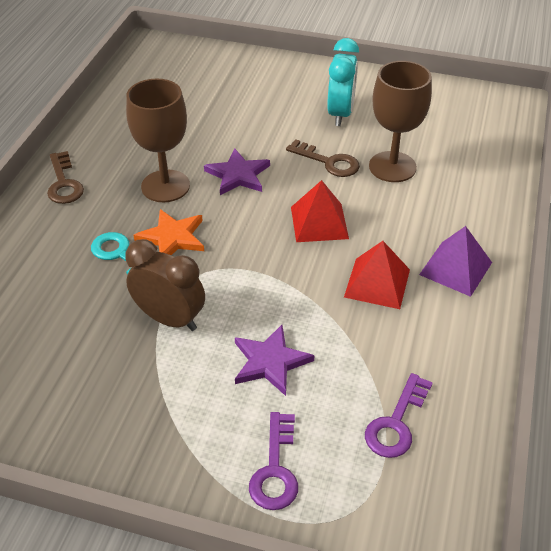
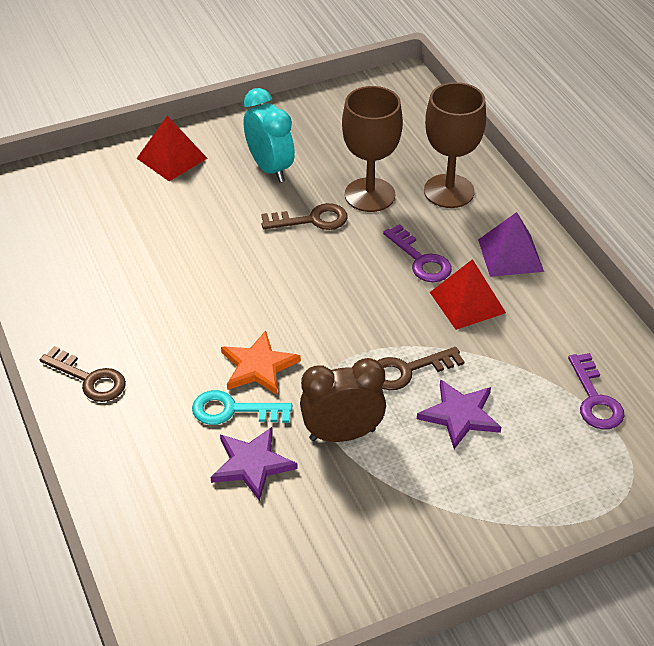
camera: 40 degrees left, 0 degrees up
(165, 186) = (193, 324): brown goblet -> brown goblet (449, 191)
(238, 175) = (247, 276): purple star -> purple star (252, 464)
(271, 304) = (408, 370): none -> brown key
(275, 469) = (553, 488): purple key -> purple key (421, 260)
(319, 222) = (366, 279): red pyramid -> red pyramid (171, 158)

